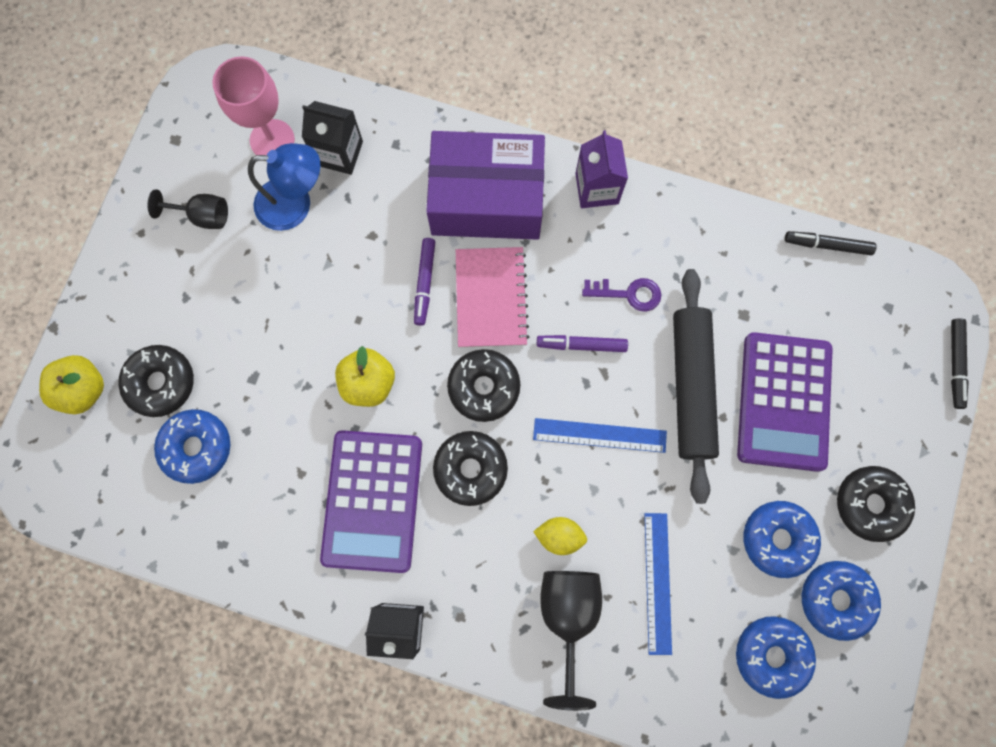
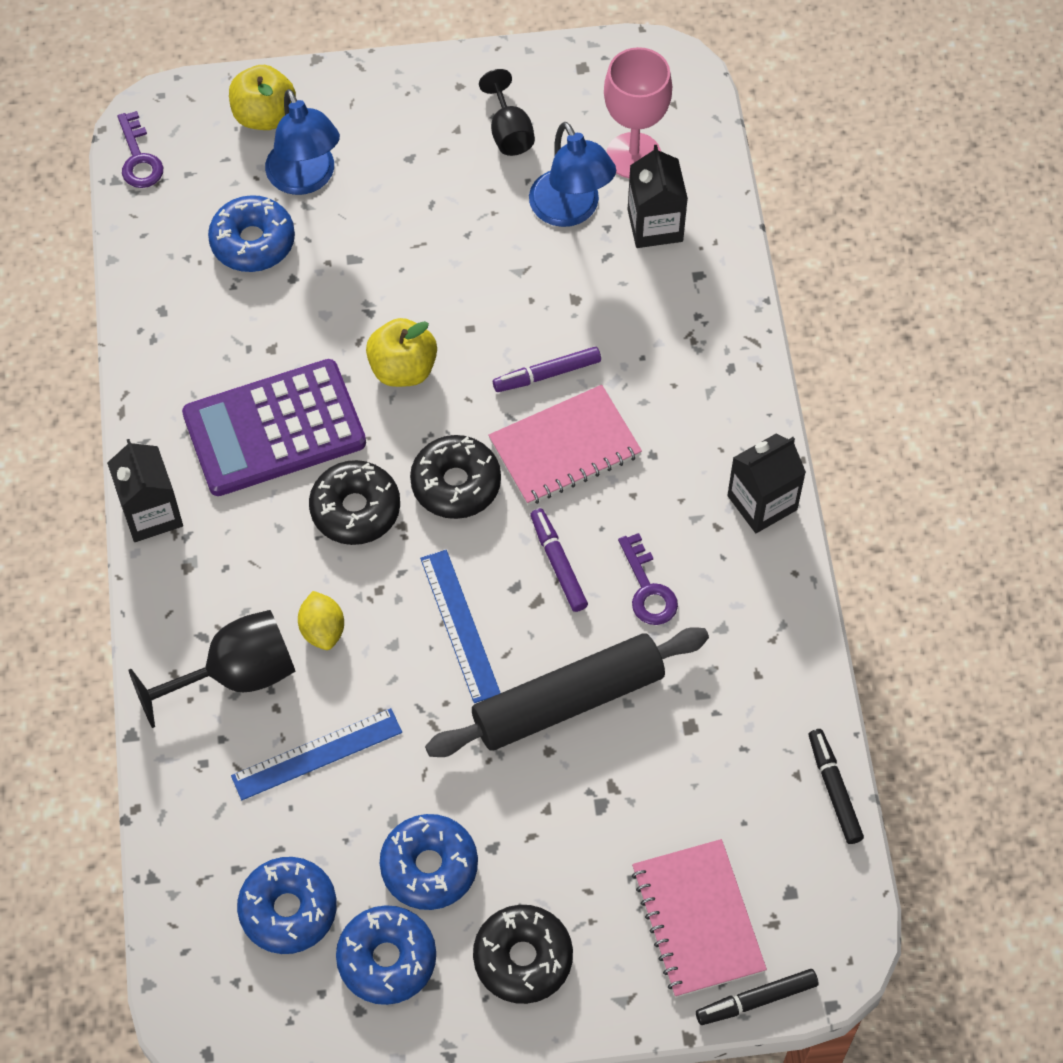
camera: 65 degrees right, 15 degrees down
(67, 505) = (139, 158): none -> purple key
(161, 383) = (305, 179): black donut -> blue lamp
(487, 198) = (684, 393): purple box -> none
(596, 188) = (762, 502): purple carton -> black carton
(783, 401) = (602, 812): purple calculator -> none
(885, 375) = (697, 919): none -> pink notebook

